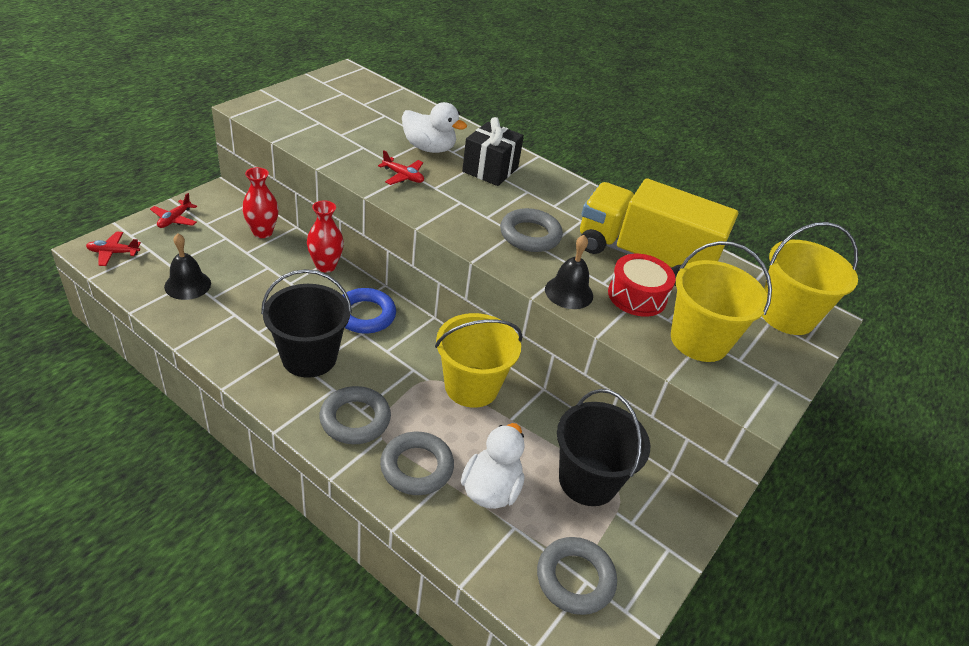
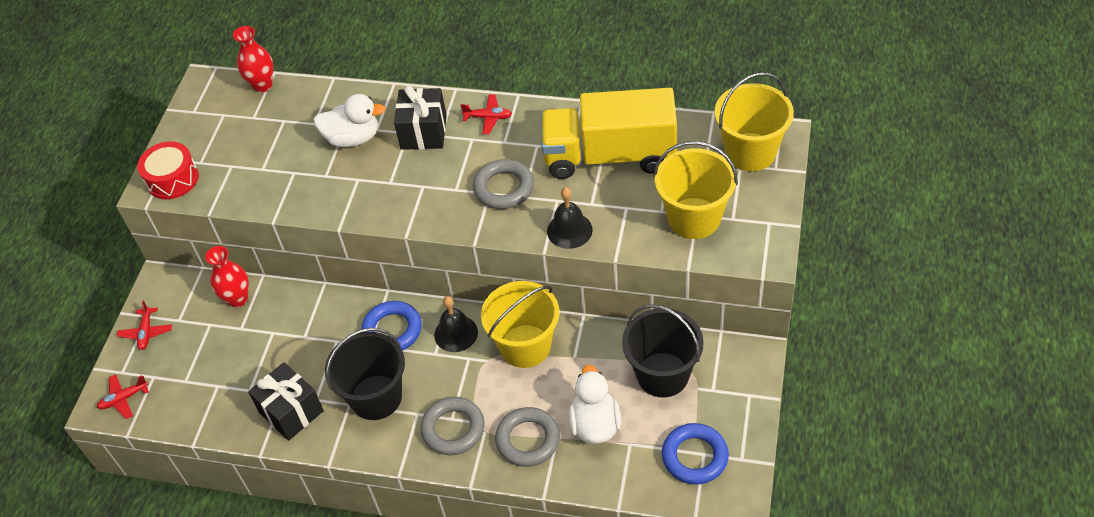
camera: 15 degrees left, 10 degrees up
(187, 285) = (218, 391): black bell -> black bell (456, 333)
(230, 330) = (291, 411): none -> black gift
(326, 266) = (322, 301): red vase -> red vase (262, 85)
(403, 176) = (354, 186): red plane -> red plane (488, 118)
(575, 579) = (694, 457): grey ring -> blue ring
(637, 296) = (625, 202): red drum -> red drum (172, 179)

